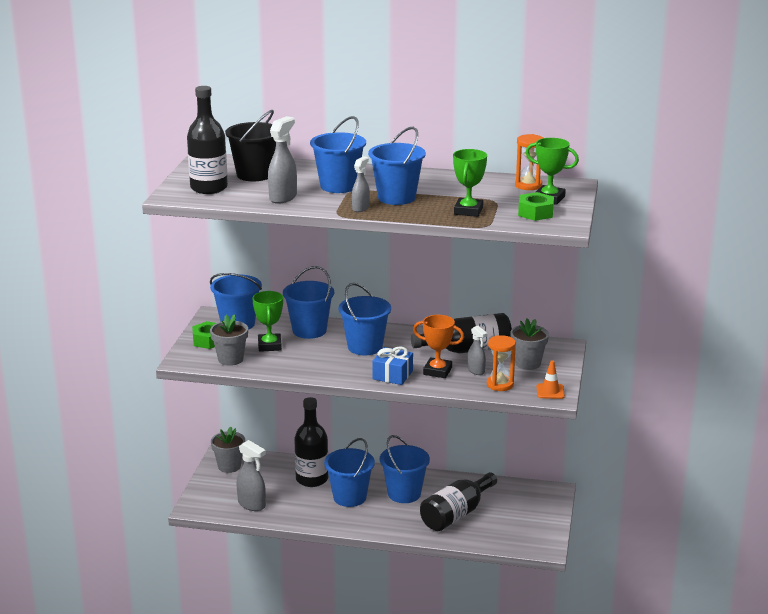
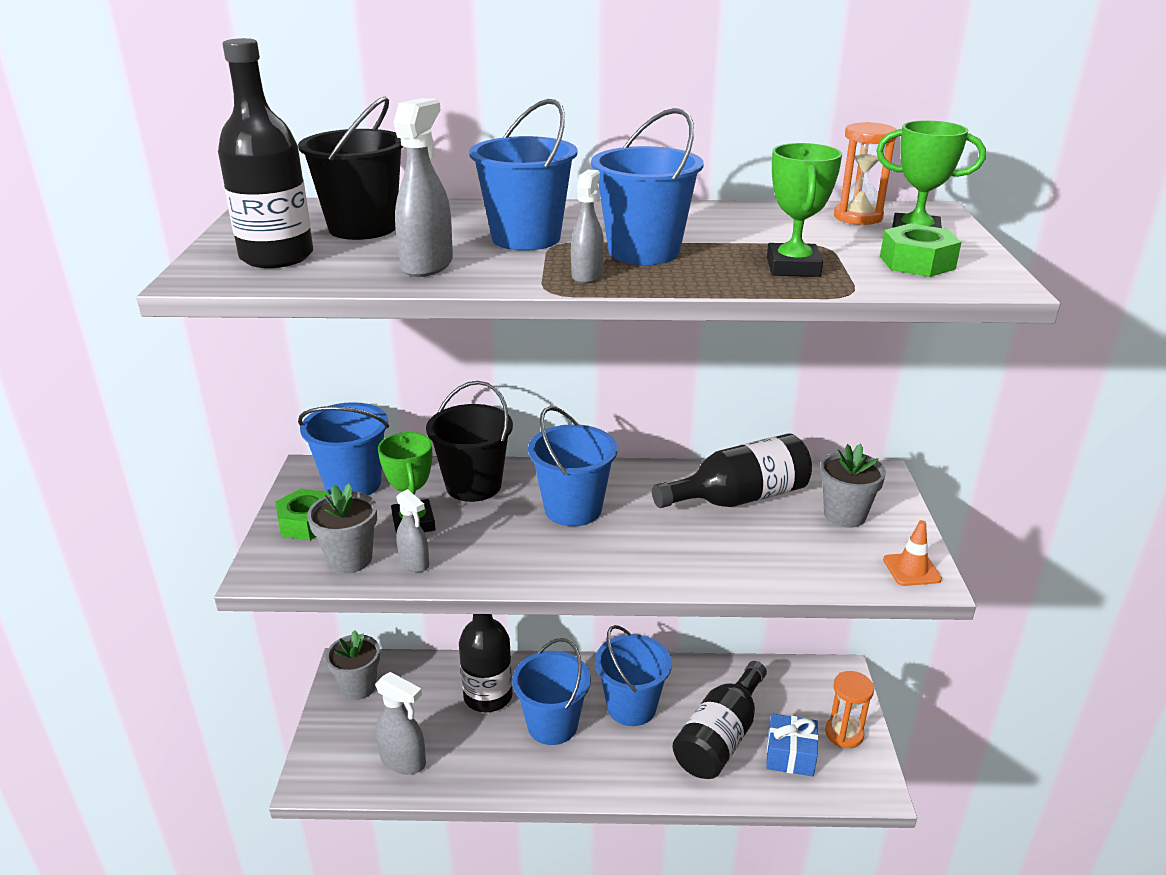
camera: 10 degrees left, 5 degrees up
(309, 330) = (473, 485): blue bucket -> black bucket
(392, 375) = (638, 563): blue gift -> blue gift (790, 755)
(437, 371) = (709, 546): orange trophy -> none
(476, 371) = (771, 539): grey spray bottle -> grey spray bottle (414, 563)
(500, 384) = (823, 564): orange hourglass -> orange hourglass (844, 734)

